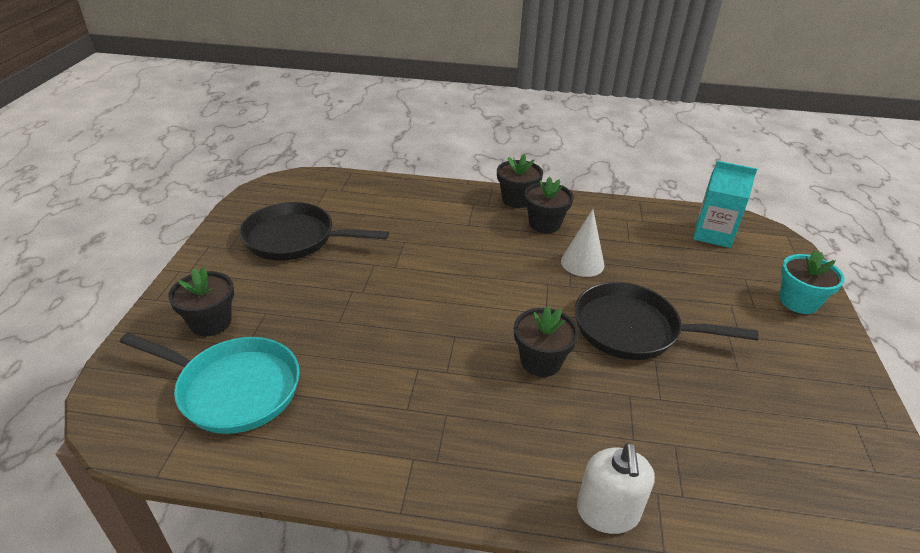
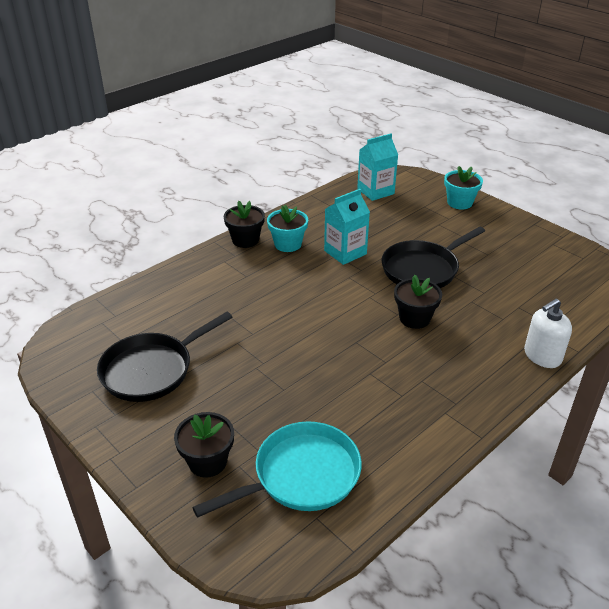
camera: 50 degrees left, 0 degrees up
(544, 224) = (288, 244): black flower pot -> turquoise flower pot
(582, 263) = (345, 252): white cone -> turquoise carton
(607, 512) = (542, 356): white soap dispenser -> white soap dispenser turned 105 degrees clockwise

